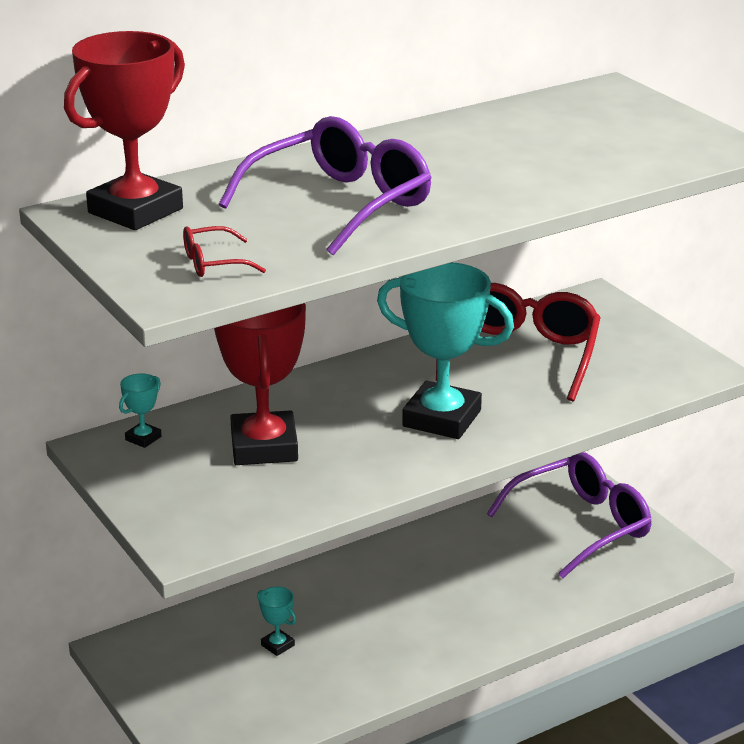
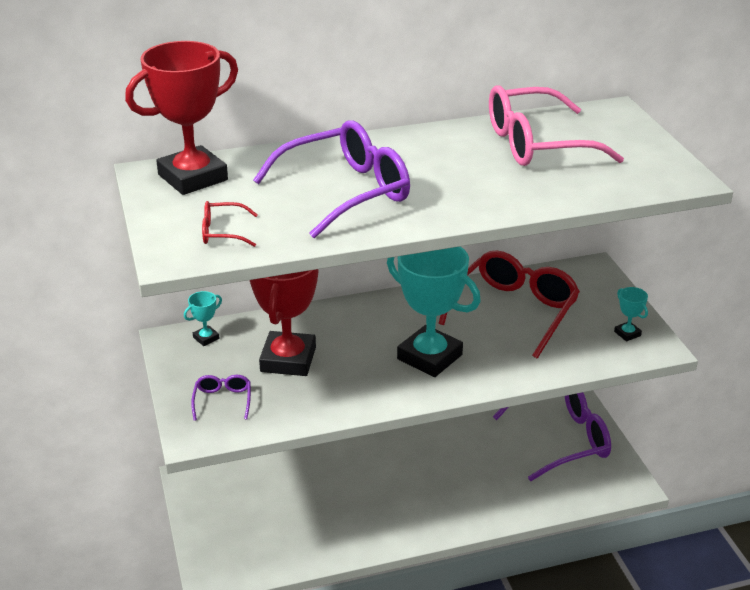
camera: 15 degrees right, 5 degrees up
(202, 504) = (223, 400): none -> purple glasses
(277, 645) = (301, 497): turquoise trophy -> turquoise trophy (627, 333)
(539, 131) = (536, 144): none -> pink glasses

